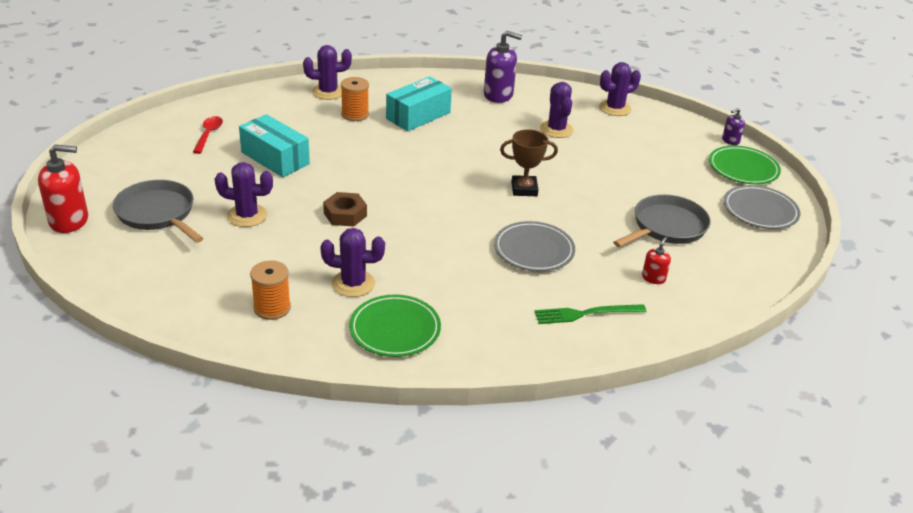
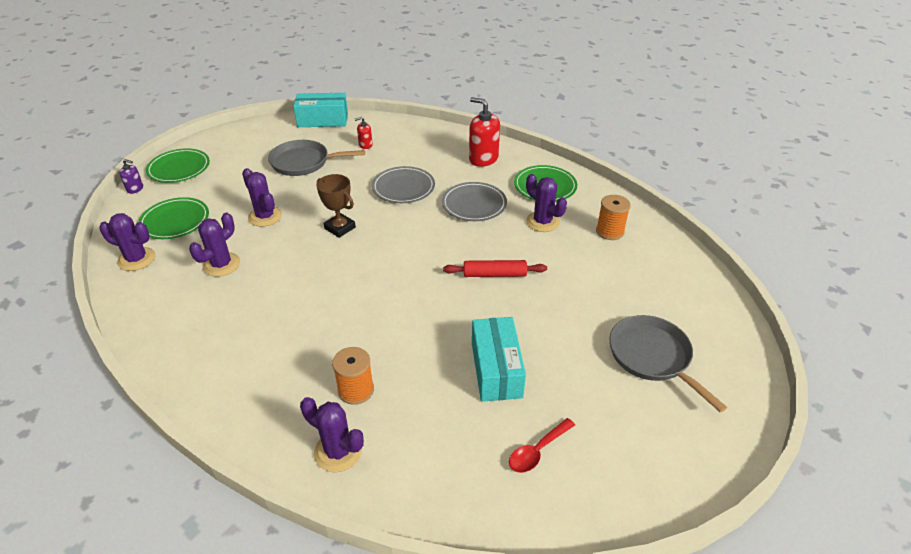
camera: 135 degrees left, 5 degrees up
(69, 220) = (743, 392): red soap dispenser -> red soap dispenser (483, 158)
(158, 213) = (652, 357): grey pan -> grey pan turned 150 degrees clockwise
(247, 215) = (574, 313): purple cactus -> purple cactus (265, 216)
(345, 214) = (494, 274): brown nut -> red rolling pin
(418, 116) = (301, 350): turquoise box -> turquoise box (323, 120)
(498, 95) = (189, 334): purple soap dispenser -> none
(586, 314) = (430, 147): green fork -> none
(648, 136) = (175, 221): none -> green plate
(760, 211) = (234, 144): grey plate -> grey plate (474, 204)

